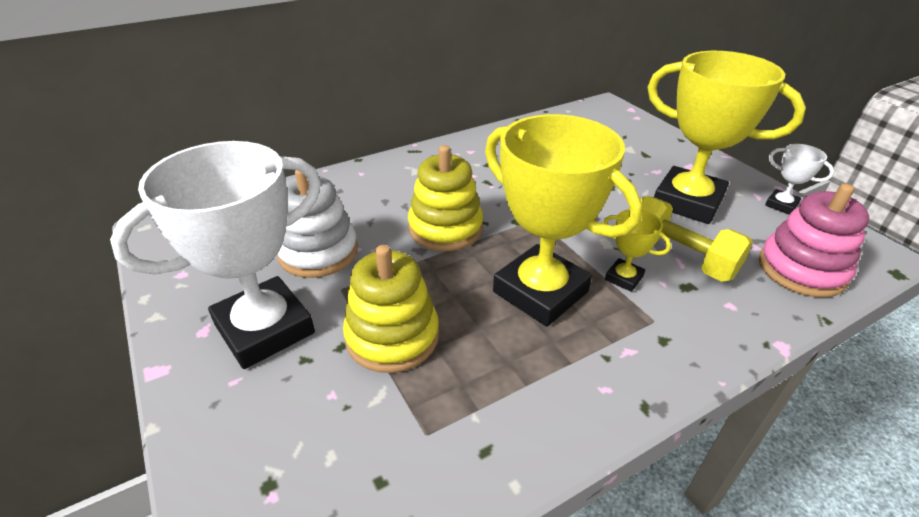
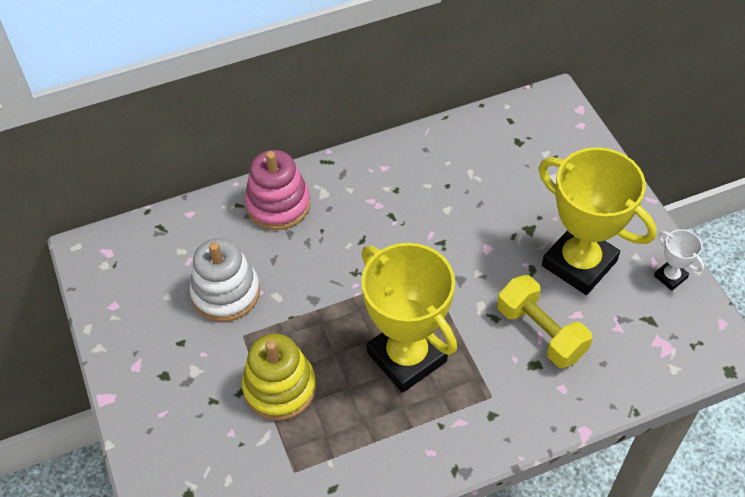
camera: 10 degrees right, 15 degrees up
(264, 329) = (182, 369): white trophy -> none
(445, 228) = (340, 275): yellow stacking toy -> none
(623, 278) = (482, 350): yellow trophy -> none
(801, 270) = (644, 358): pink stacking toy -> pink stacking toy (278, 204)

